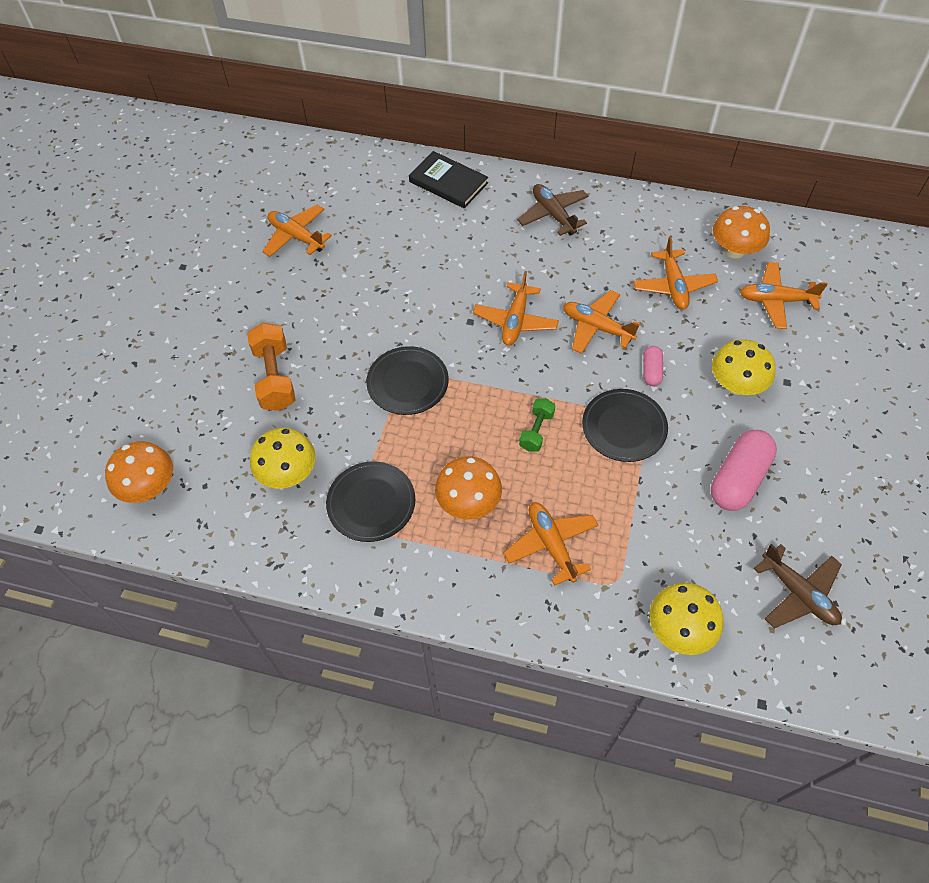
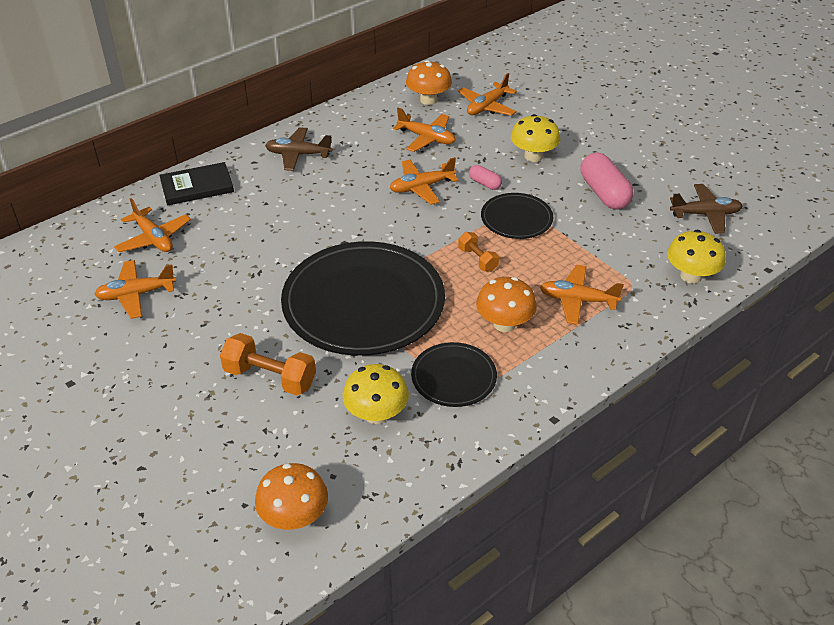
camera: 55 degrees left, 15 degrees down
(407, 382) = (363, 303): black plate -> black plate, size x2.05
(515, 321) = (371, 221): orange plane -> orange plane (154, 238)
(536, 431) = (477, 259): green dumbbell -> orange dumbbell

